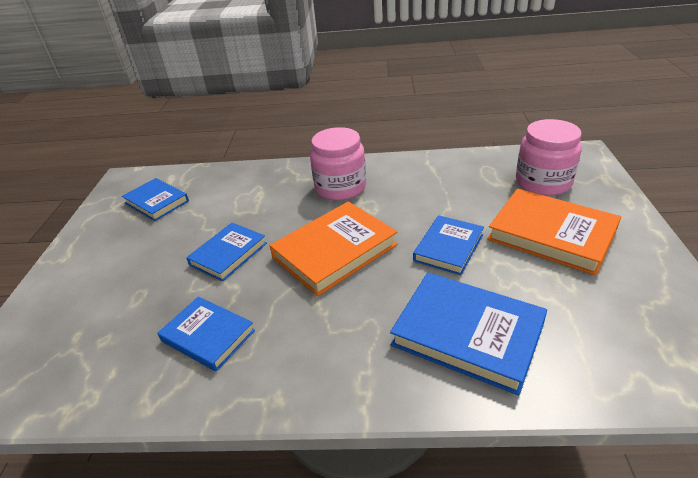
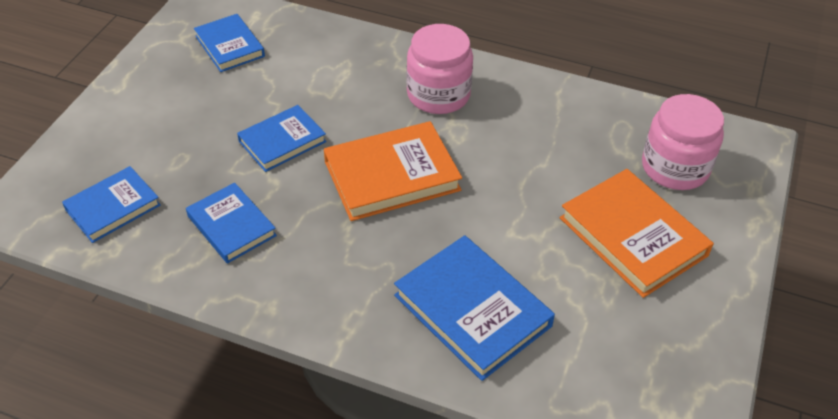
camera: 15 degrees right, 10 degrees up
(448, 247) = (512, 213): blue book -> blue book (113, 207)

